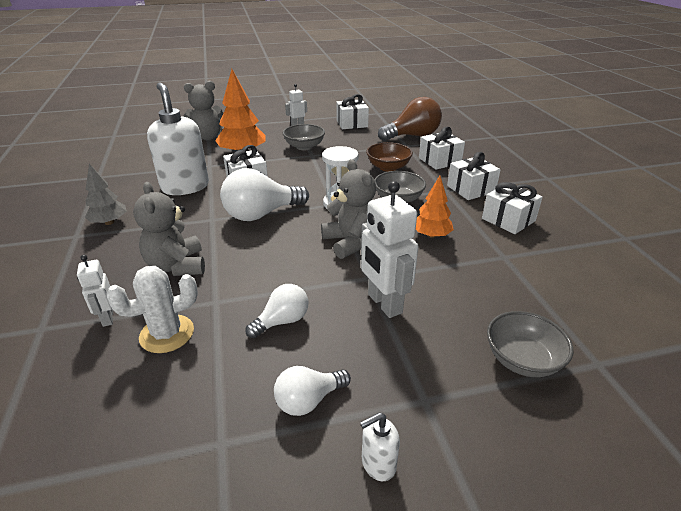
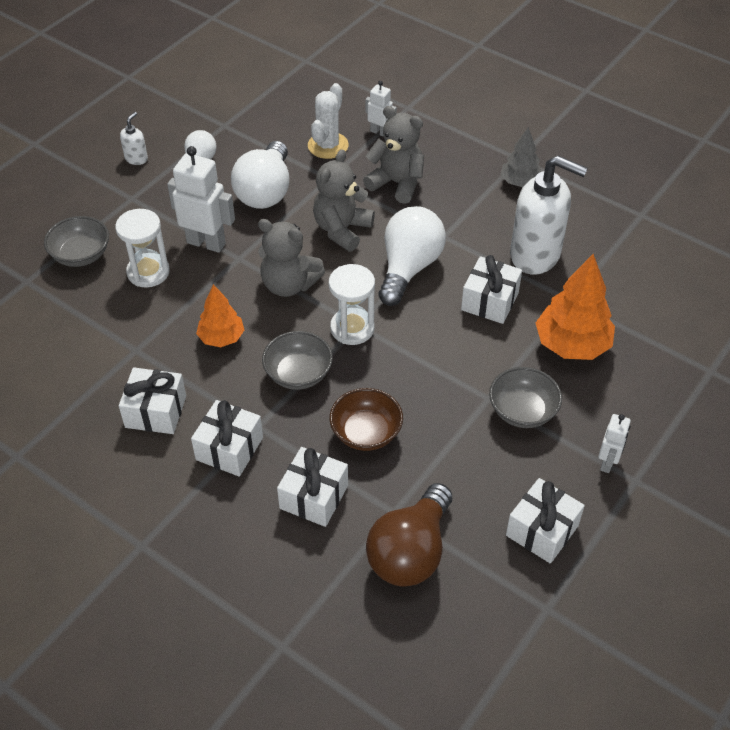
camera: 140 degrees right, 15 degrees up
(207, 137) = (669, 348): grey teddy bear -> grey teddy bear (342, 230)
(282, 321) = (265, 191): white light bulb -> white light bulb, size x1.76
(458, 306) = (148, 272): none -> white hourglass

